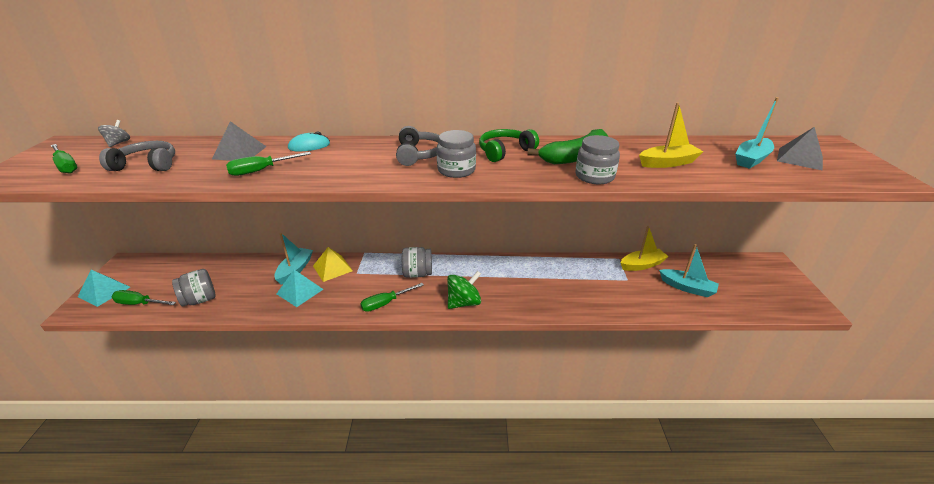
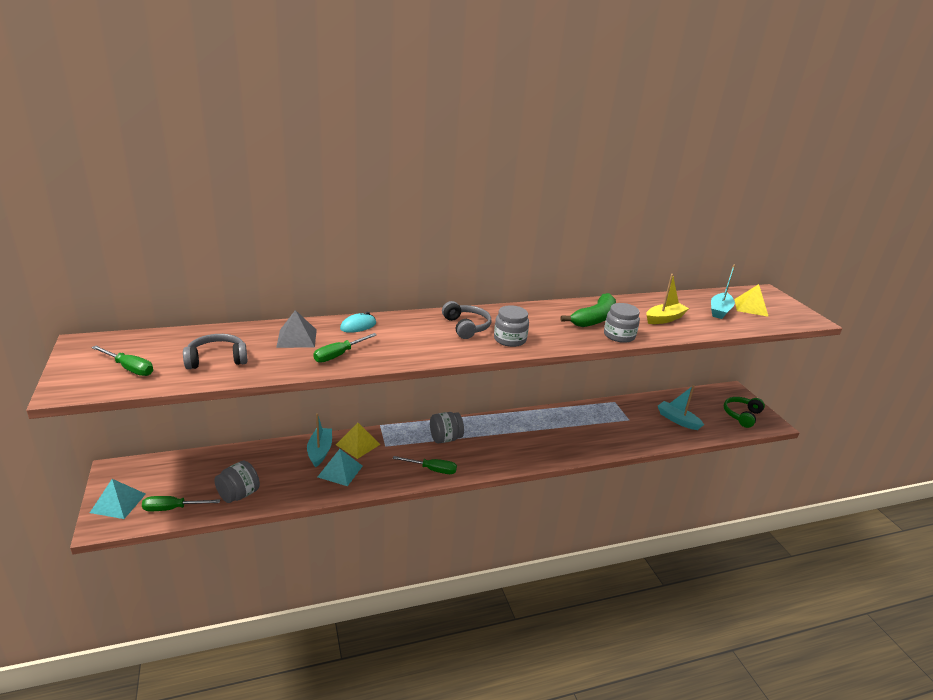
camera: 20 degrees left, 5 degrees down
(118, 143) = (152, 338): grey spinning top -> none
(386, 303) = (432, 470): green screwdriver -> green screwdriver turned 120 degrees counterclockwise
(464, 302) = (503, 459): green spinning top -> none
(505, 151) = (536, 318): green headphones -> green headphones (741, 415)
(642, 265) = (635, 405): yellow boat -> none
(687, 288) = (677, 420): turquoise boat -> turquoise boat turned 150 degrees counterclockwise
(800, 158) = (751, 307): grey pyramid -> yellow pyramid

